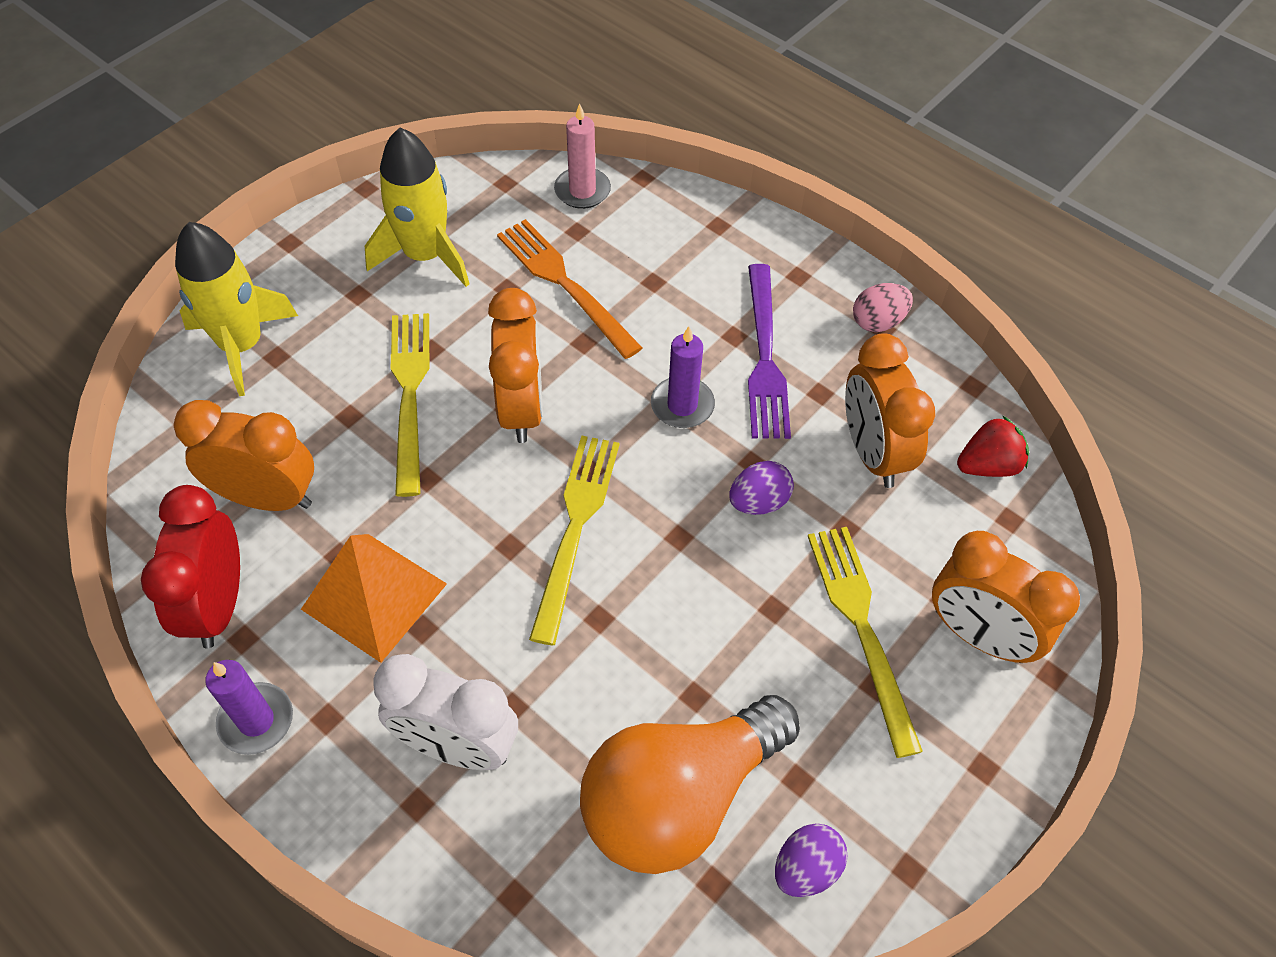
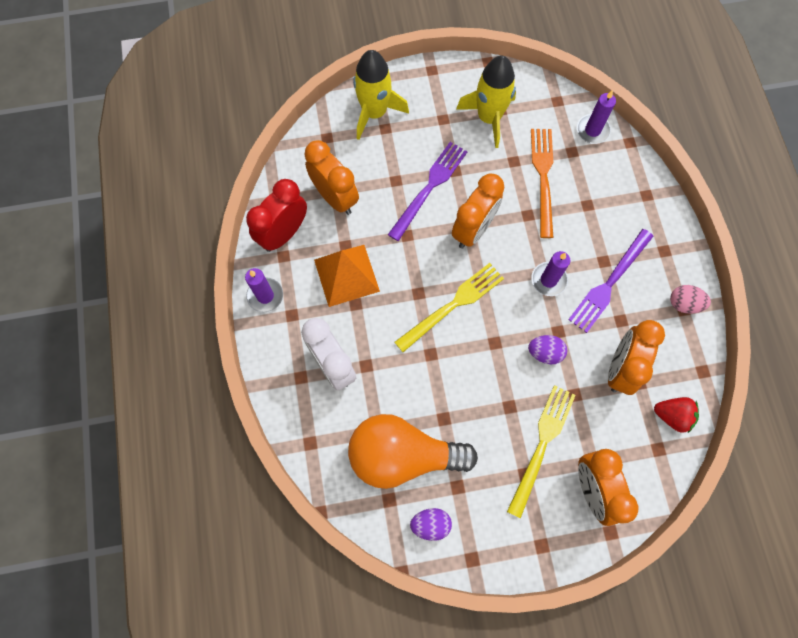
camera: 40 degrees right, 15 degrees up
(410, 393) = (429, 187): yellow fork -> purple fork
(582, 191) = (592, 130): pink candle -> purple candle

